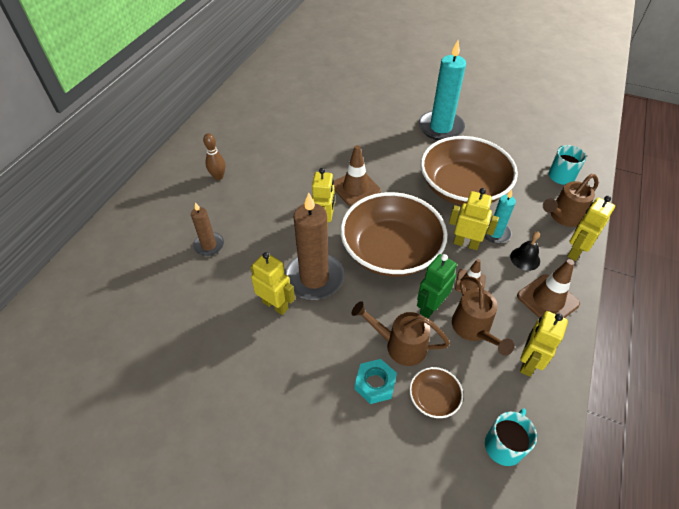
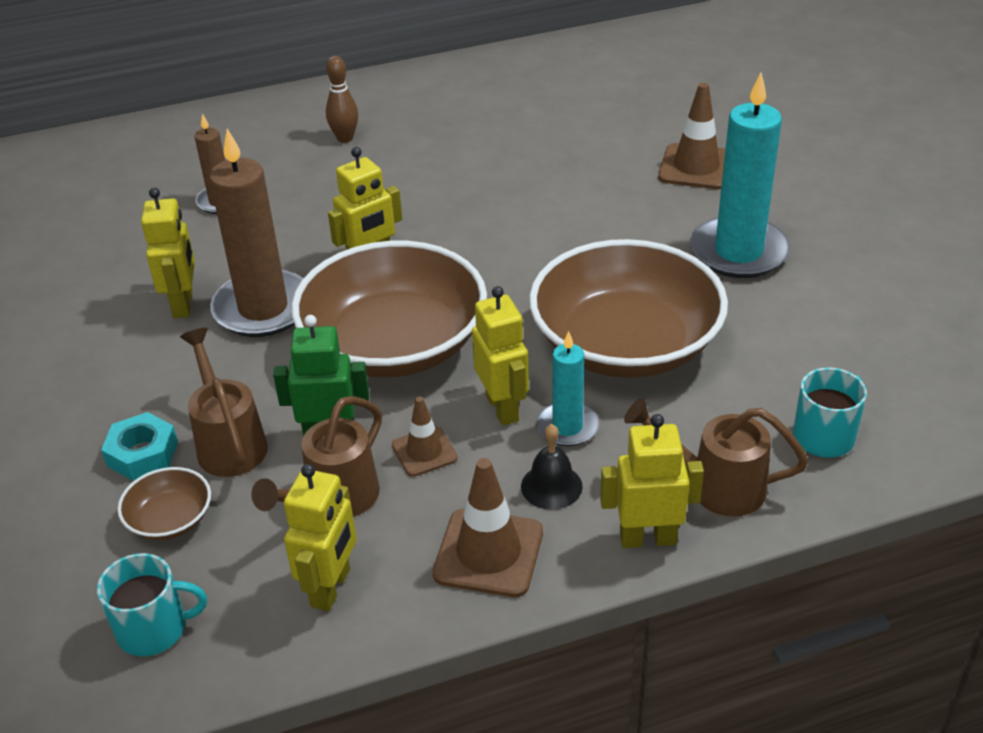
camera: 50 degrees right, 10 degrees down
(355, 188) = (478, 249): brown traffic cone -> brown traffic cone (696, 167)
(528, 362) = (331, 588): yellow robot -> yellow robot turned 120 degrees clockwise

